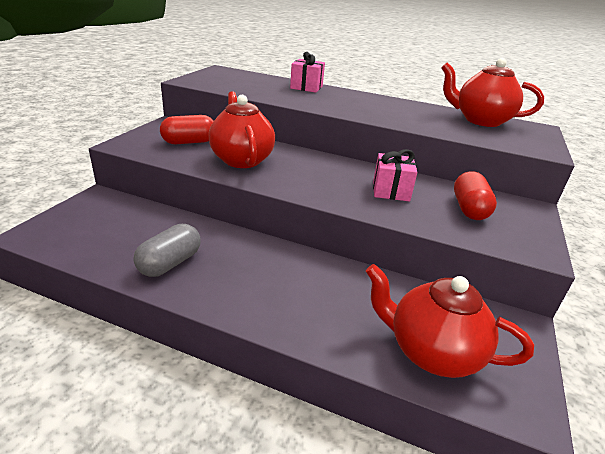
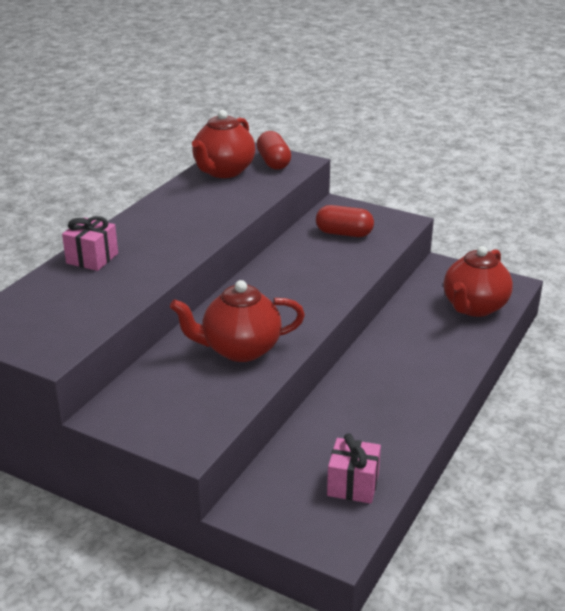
camera: 80 degrees left, 0 degrees up
(170, 263) = (385, 433): grey capsule -> none
(189, 142) = (182, 391): red capsule -> red capsule (273, 162)
(391, 191) = (313, 265): pink gift -> pink gift (353, 485)

